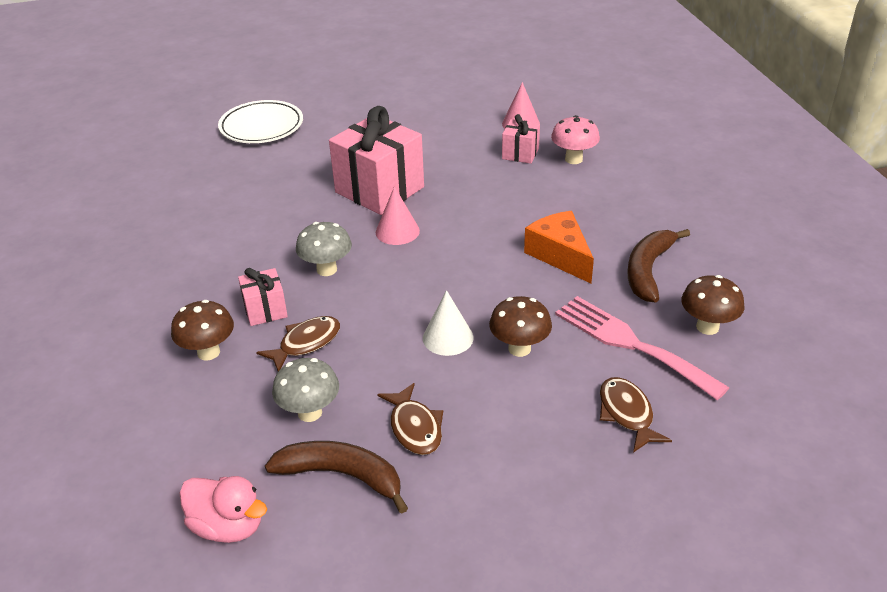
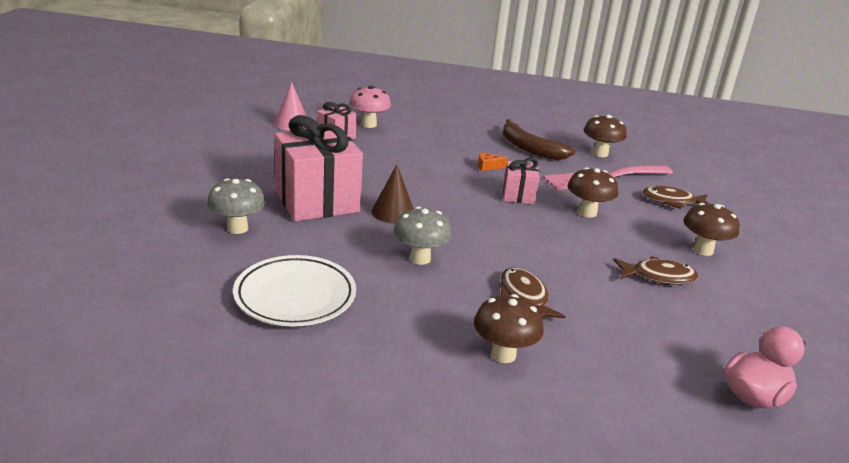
camera: 70 degrees left, 10 degrees down
(261, 127) = (101, 225): white plate -> white plate (295, 296)
(265, 310) = (458, 306): pink gift -> pink gift (518, 195)
(310, 413) = (621, 318): grey mushroom -> grey mushroom (237, 228)
(342, 475) = (704, 322): brown banana -> none
(397, 231) = (393, 212): pink cone -> brown cone
(448, 338) = (558, 234): white cone -> none
(512, 458) = (703, 250): none -> brown mushroom
(560, 255) = (488, 167): orange cheese -> orange cheese, size x0.43

